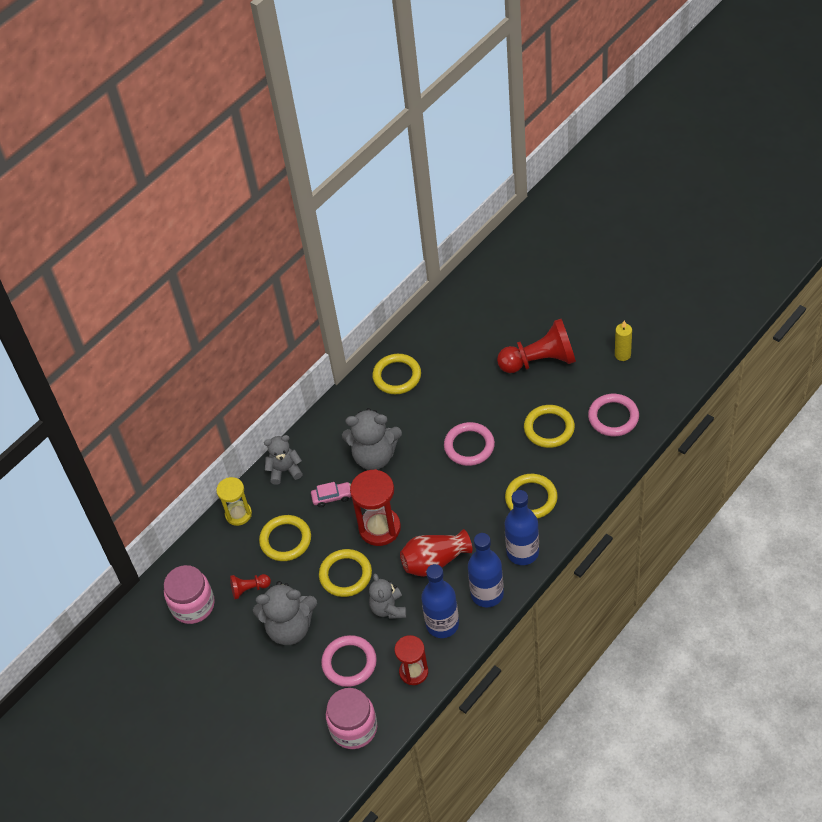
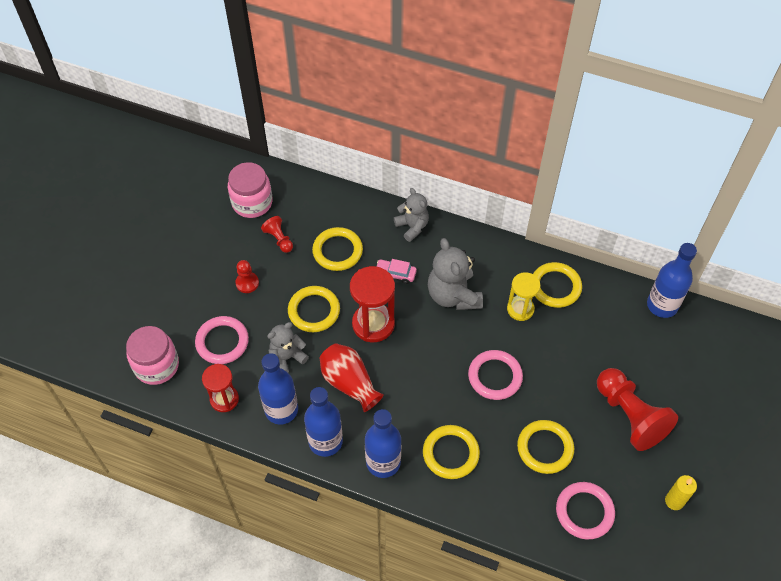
camera: 65 degrees right, 5 degrees up
(238, 514) = (354, 206): yellow hourglass -> yellow hourglass (520, 309)
(290, 628) = (247, 283): grey teddy bear -> red pawn
(332, 497) = (395, 274): pink car -> pink car turned 135 degrees clockwise
(445, 306) = (662, 305): none -> blue bottle

